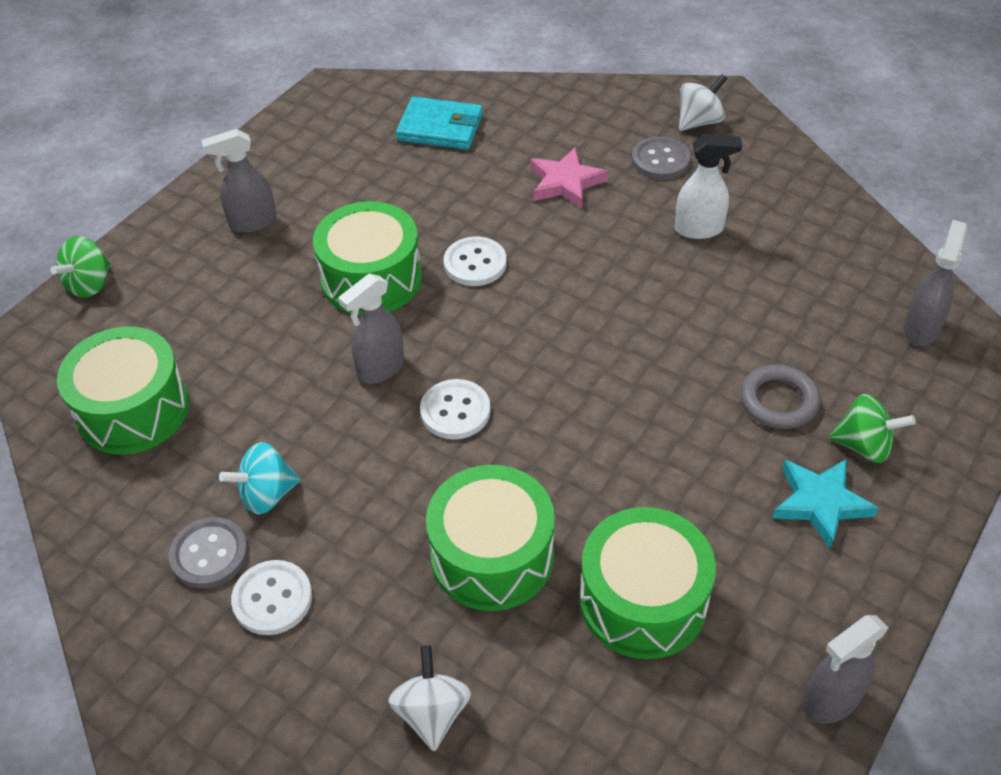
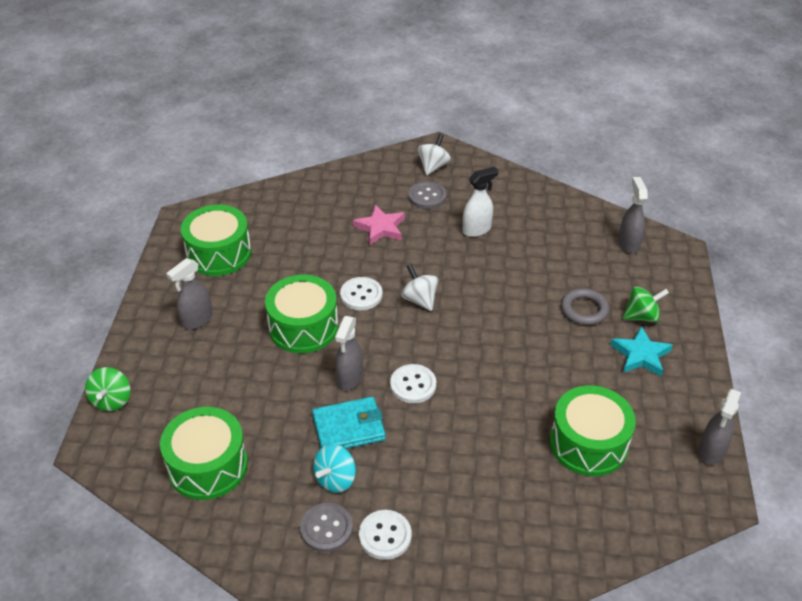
camera: 30 degrees left, 5 degrees down
(432, 712) = (521, 553): white spinning top -> white spinning top (419, 299)
(440, 128) = (277, 219): turquoise wallet -> turquoise wallet (349, 427)
(492, 556) = (493, 455): green drum -> green drum (219, 253)

